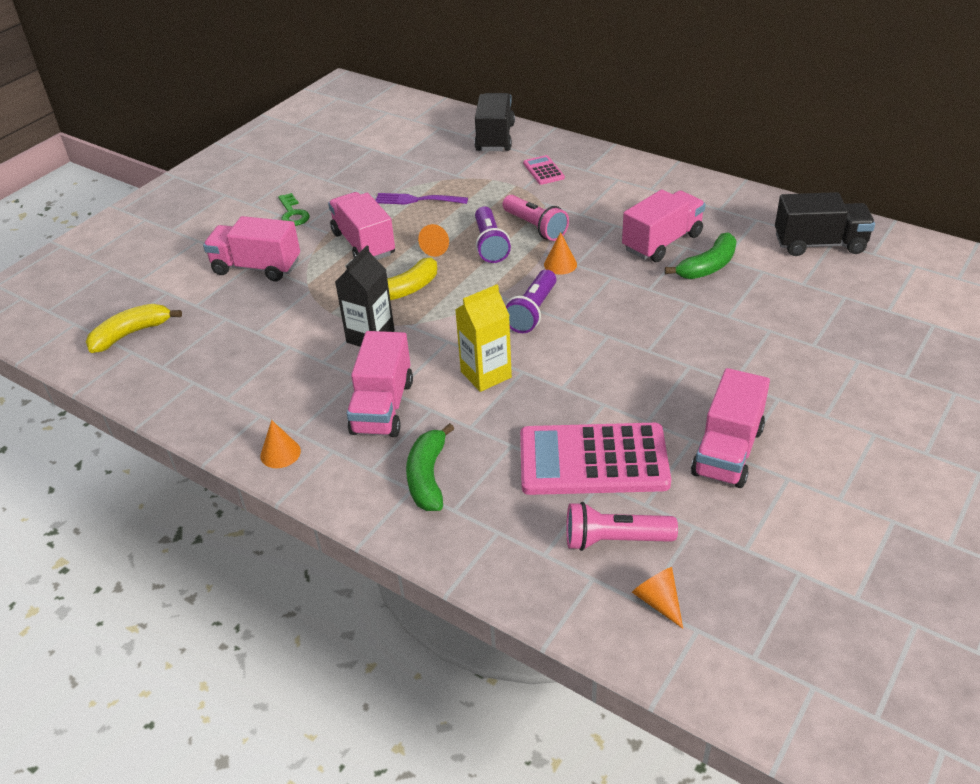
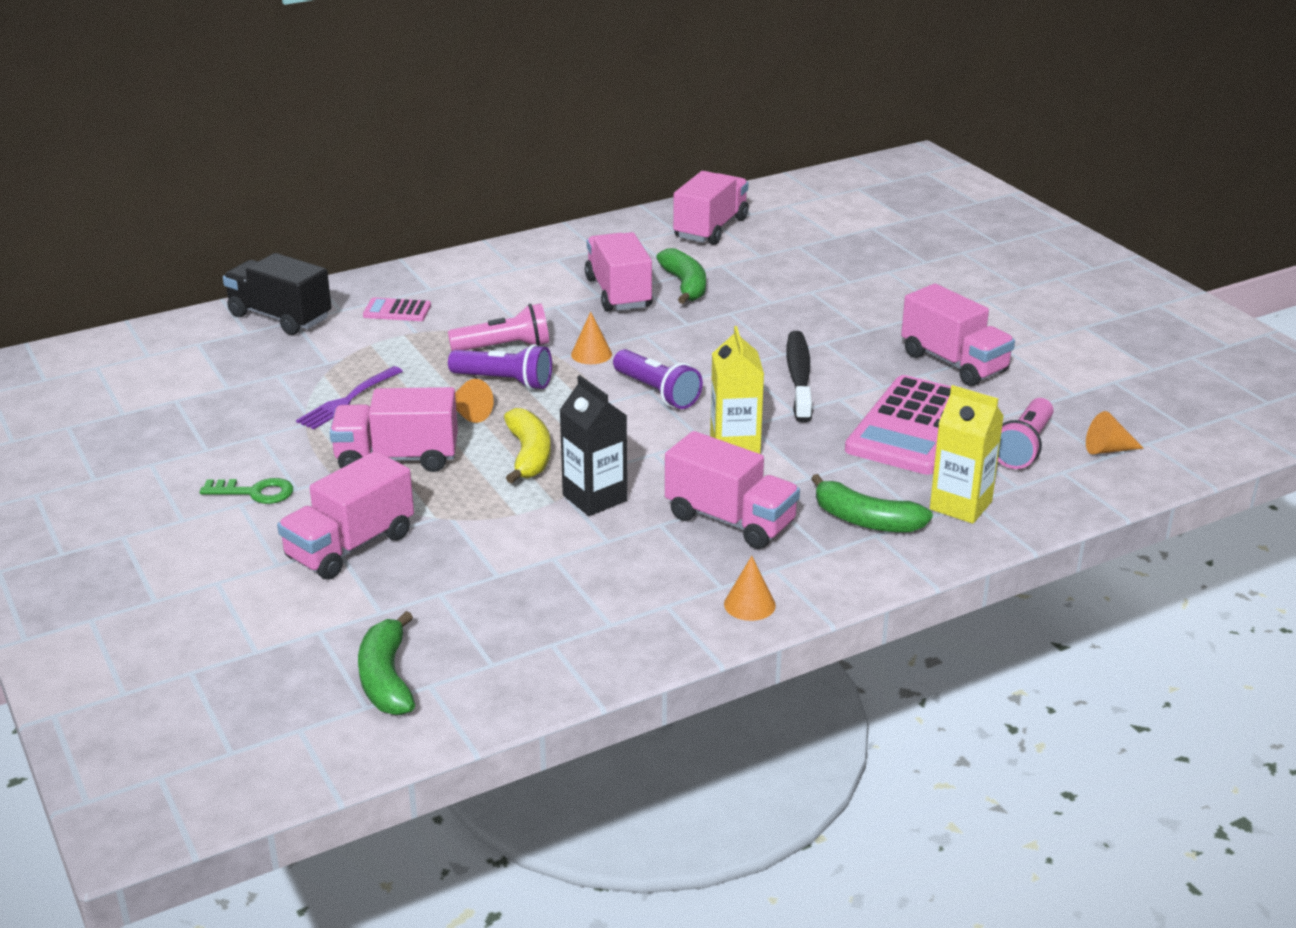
camera: 65 degrees left, 10 degrees down
(131, 334) = (386, 679): yellow banana -> green banana
(487, 526) = (960, 505): none -> yellow carton
(618, 371) = (799, 377): none -> black toothbrush
(819, 244) = (711, 228): black truck -> pink truck

